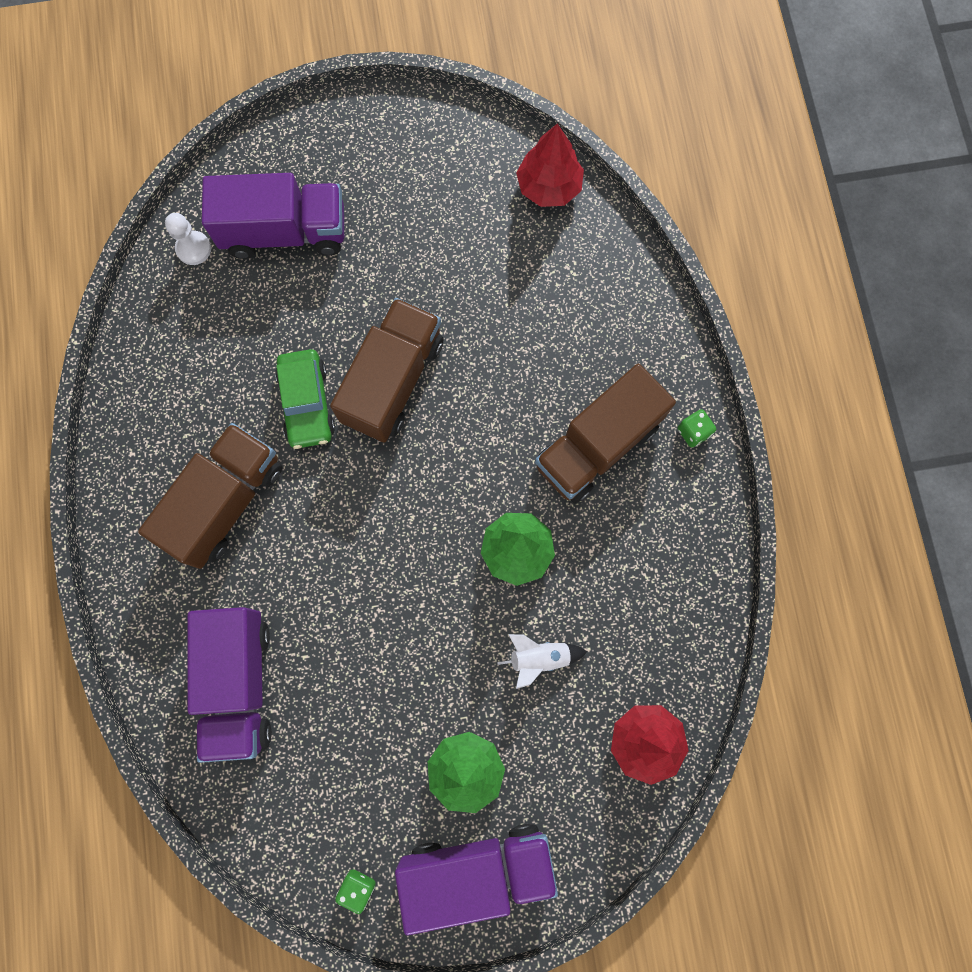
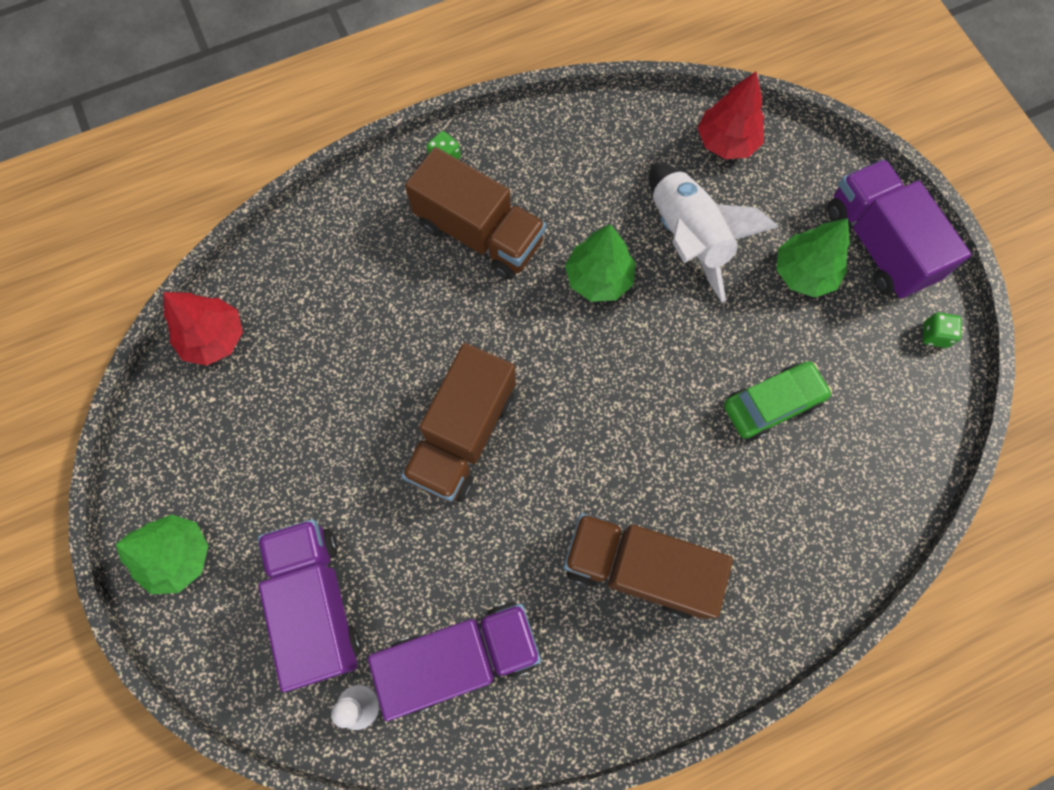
camera: 105 degrees left, 5 degrees down
(239, 683) = (807, 494): purple truck -> purple truck (461, 657)
(307, 403) = (509, 516): green car -> green car (772, 403)
(359, 133) = (178, 556): none -> green tree
(393, 381) = (463, 435): brown truck -> brown truck turned 75 degrees counterclockwise
(539, 657) = (687, 237): white rocket -> white rocket, size x1.98

